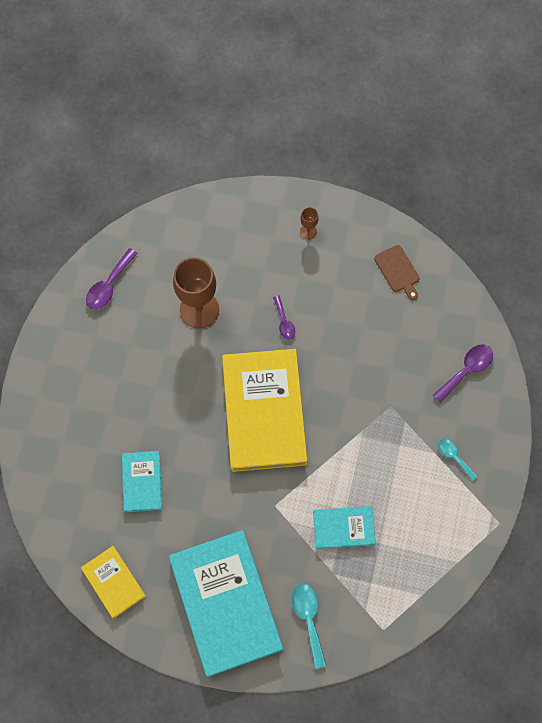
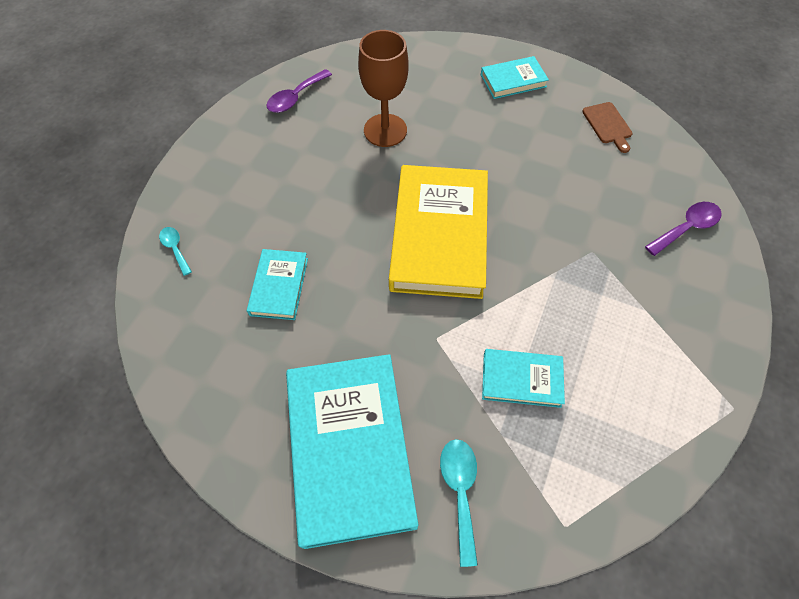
camera: 10 degrees right, 10 degrees down
(113, 582) = (211, 396): yellow book -> none
(284, 322) = (476, 153): purple spoon -> none
(308, 232) = (513, 80): brown goblet -> turquoise book
(454, 457) = (671, 318): turquoise spoon -> turquoise spoon (175, 248)

